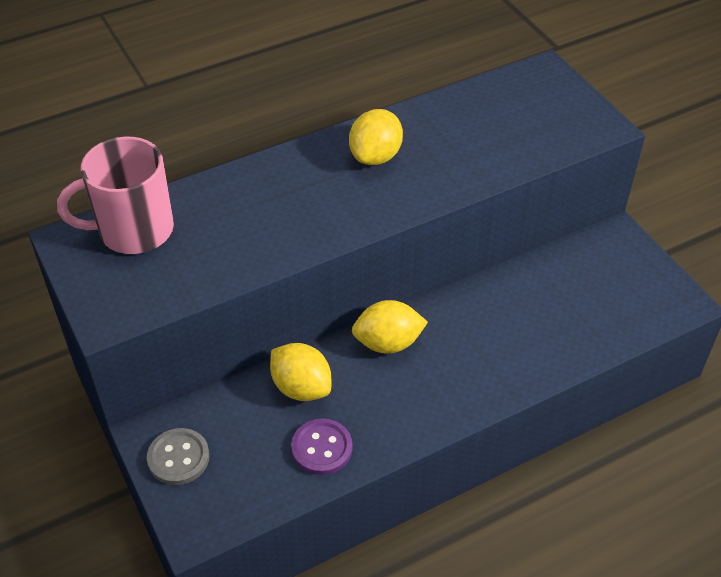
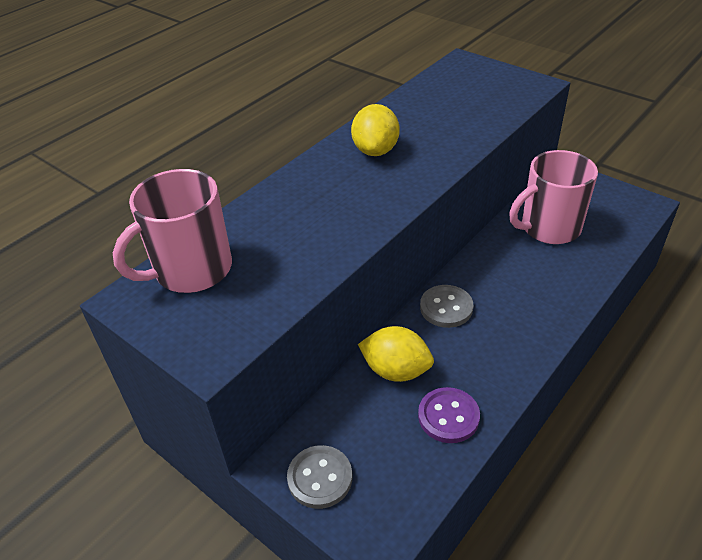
camera: 20 degrees left, 5 degrees down
(388, 343) = (446, 308): yellow lemon -> grey button
(554, 293) = (549, 228): none -> pink mug

